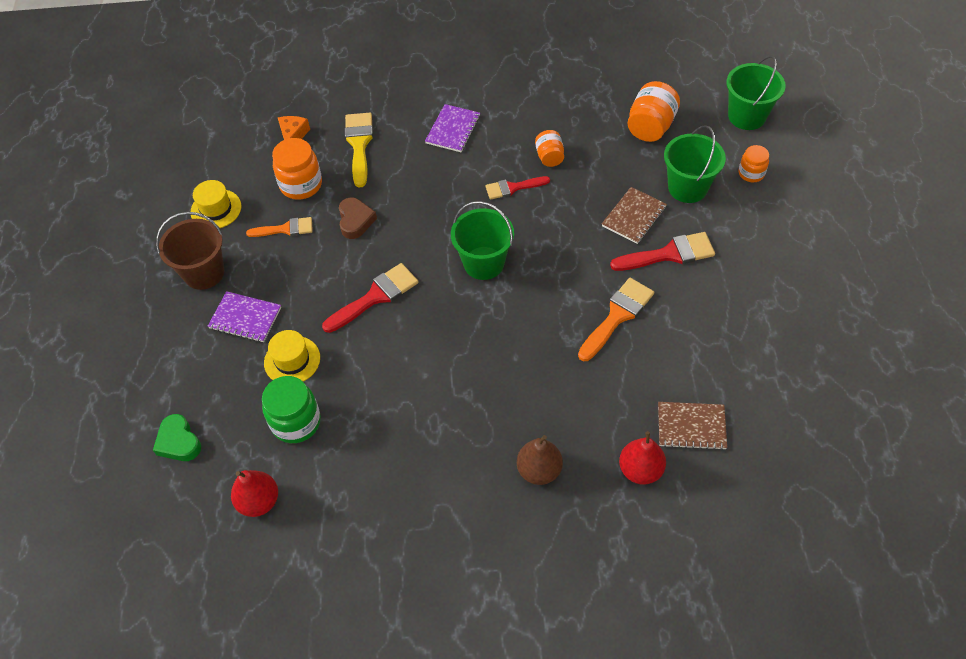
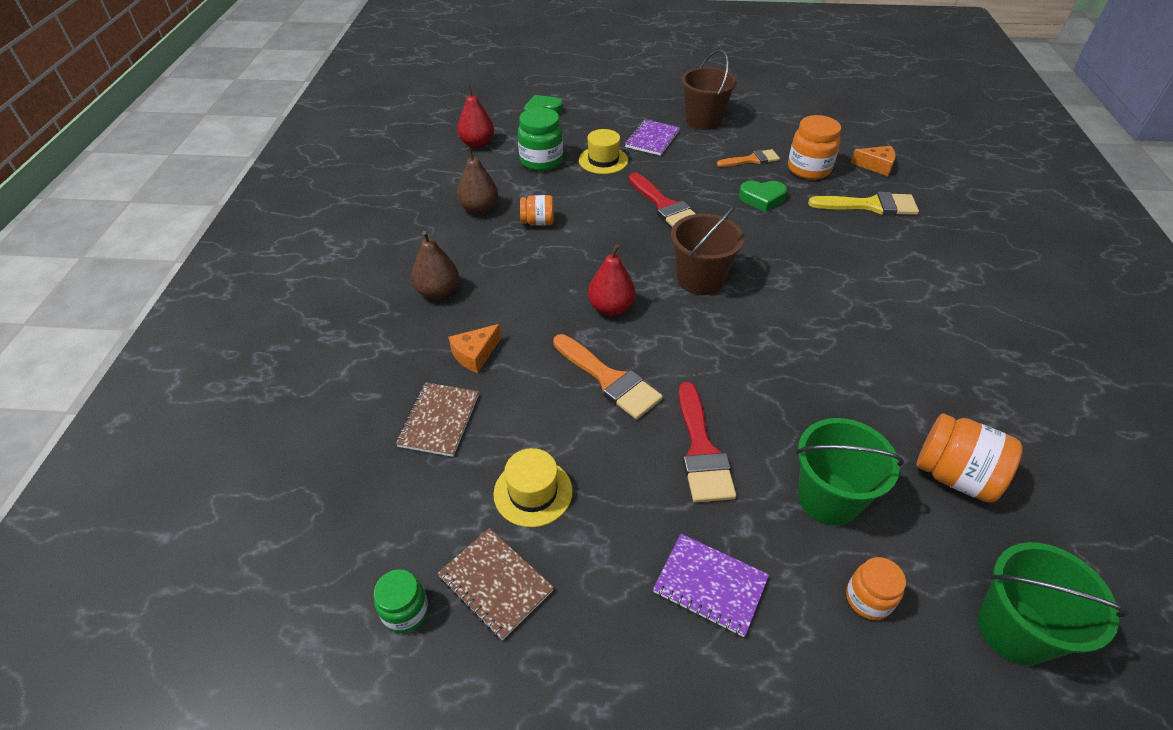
camera: 95 degrees right, 10 degrees down
(216, 209) = (775, 125): yellow hat -> yellow hat (533, 492)
(285, 229) = (751, 160): orange brush -> orange brush turned 105 degrees counterclockwise
(355, 221) = (762, 199): brown heart -> green heart
(396, 466) = (479, 208): none -> brown pear
(453, 129) = (907, 273): purple notebook -> purple notebook (710, 585)
(483, 263) = (700, 279): green bucket -> brown bucket
(513, 188) = (815, 314): red brush -> none
(549, 157) = (872, 353): orange jar -> orange jar (538, 222)
(613, 418) = (475, 354): none -> orange cheese
(633, 216) = (769, 423): brown notebook -> brown notebook (496, 583)
(640, 470) = (405, 366): red pear -> red pear (611, 308)
(848, 404) = (405, 611): none -> green jar

